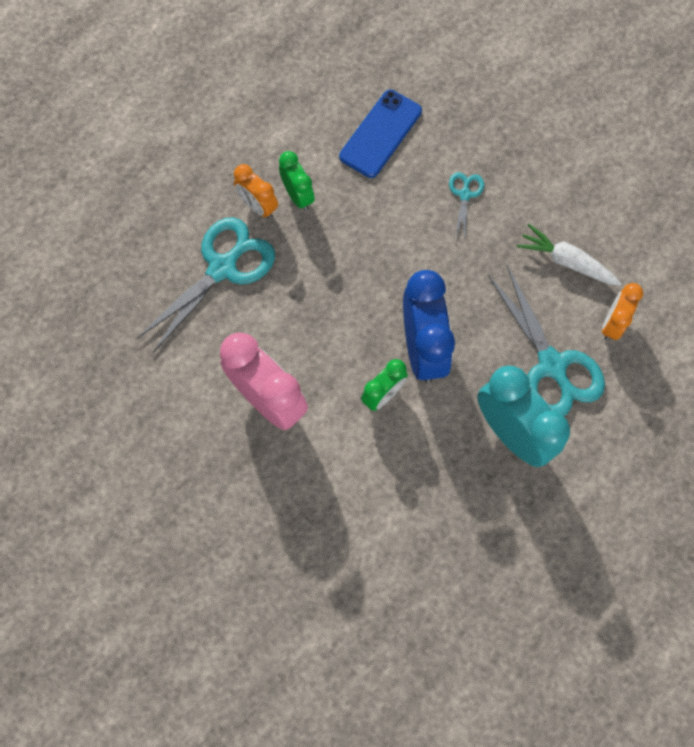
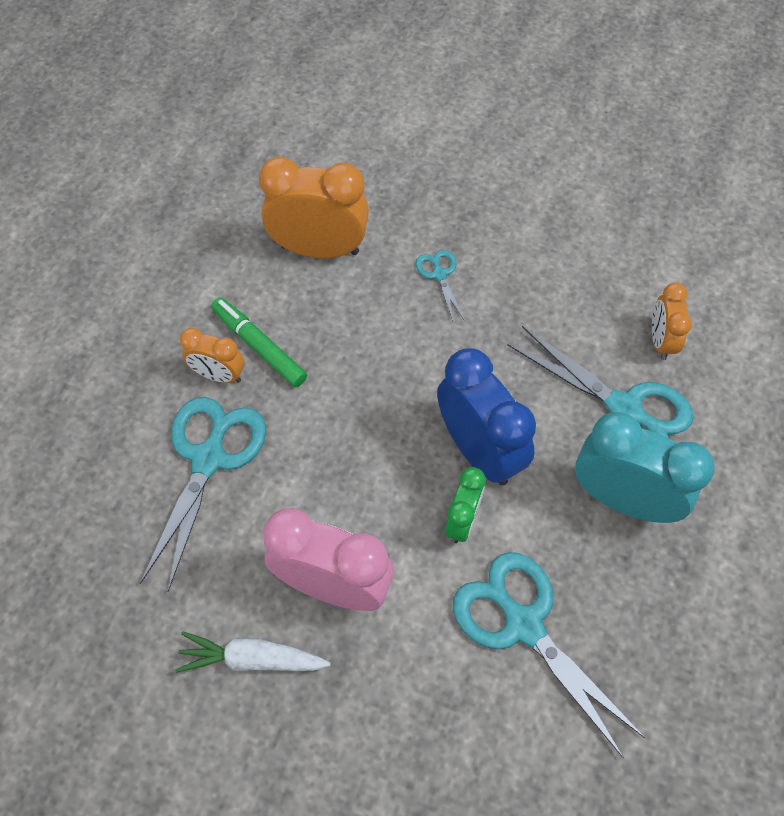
camera: 25 degrees left, 10 degrees down
(298, 196) = (259, 346): green clock -> green marker
(380, 134) = (319, 249): blue phone -> orange clock
(389, 488) = (523, 624): none -> turquoise scissors
(566, 261) = (579, 299): white carrot -> white carrot (252, 658)

